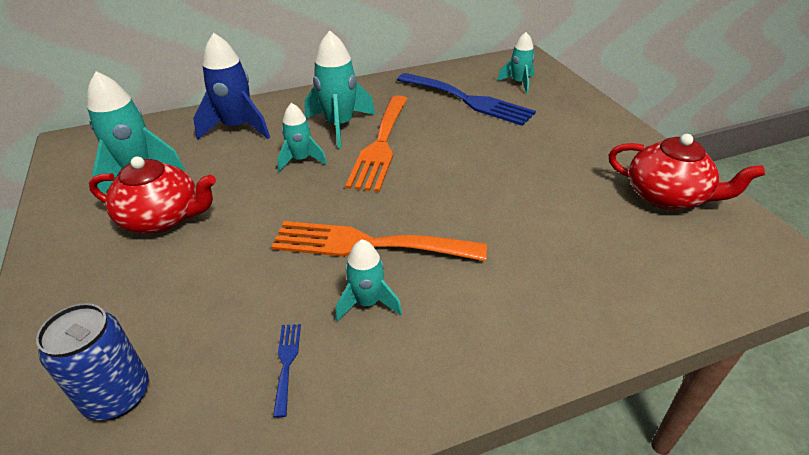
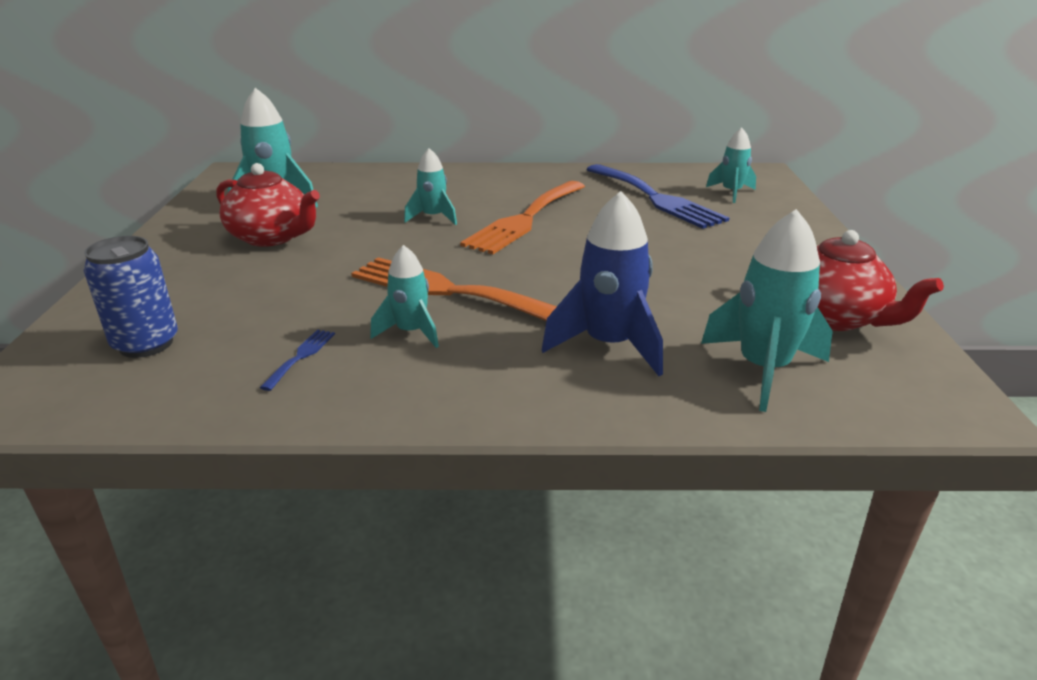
camera: 20 degrees right, 10 degrees down
(238, 127) = (391, 184): blue rocket -> blue rocket (609, 345)
(340, 126) = (494, 198): turquoise rocket -> turquoise rocket (763, 370)

